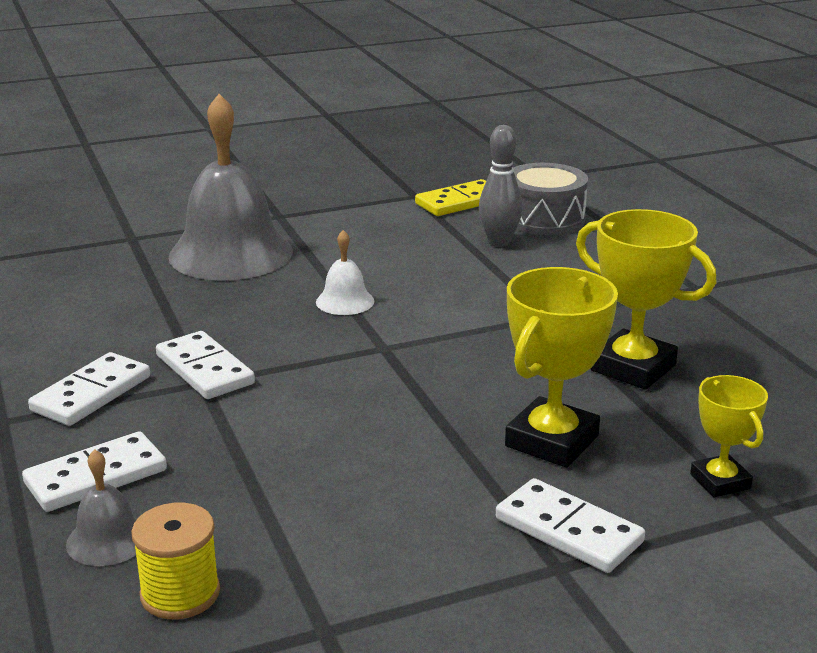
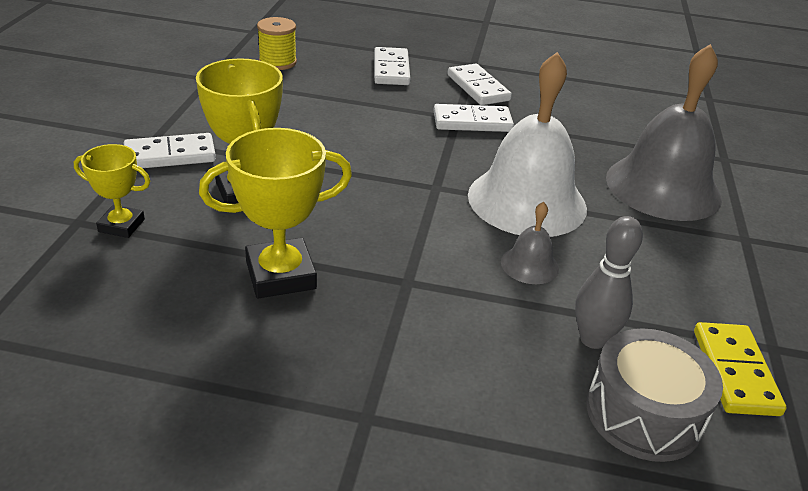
camera: 120 degrees right, 10 degrees up
(107, 540) = (336, 60): grey bell -> grey bell (529, 265)
(345, 301) = (527, 201): white bell -> white bell, size x2.29

